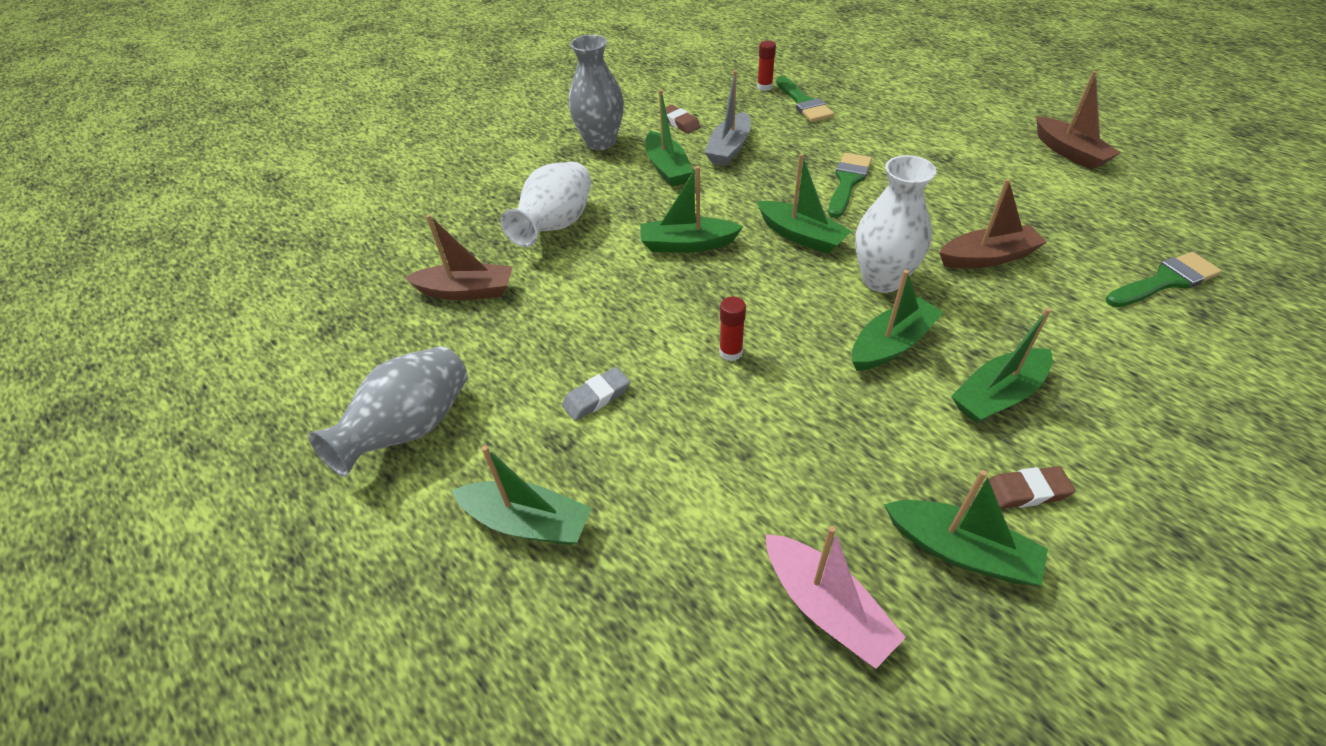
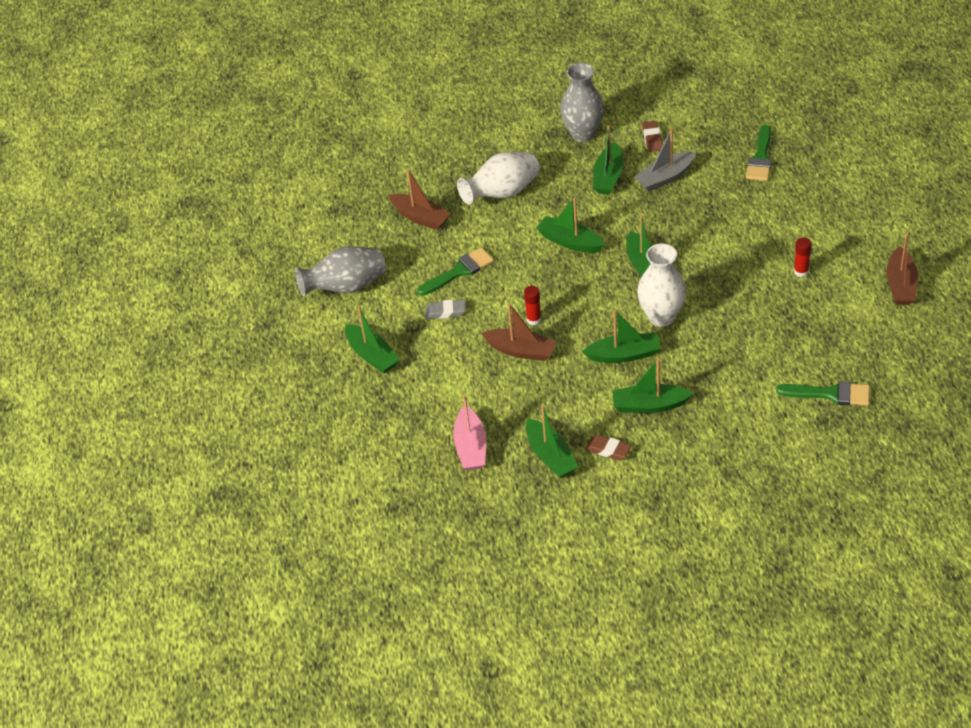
camera: 35 degrees right, 0 degrees up
(764, 87) = (747, 129): red glue stick -> red glue stick (801, 272)
(847, 182) = (717, 240): green brush -> green brush (459, 271)
(987, 257) = (742, 332): brown boat -> brown boat (521, 350)

